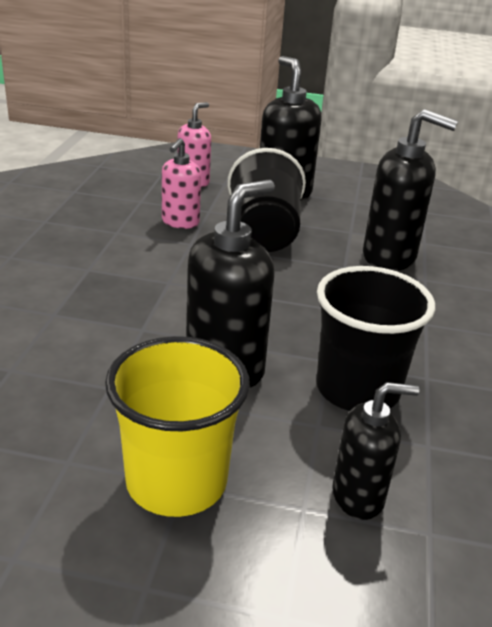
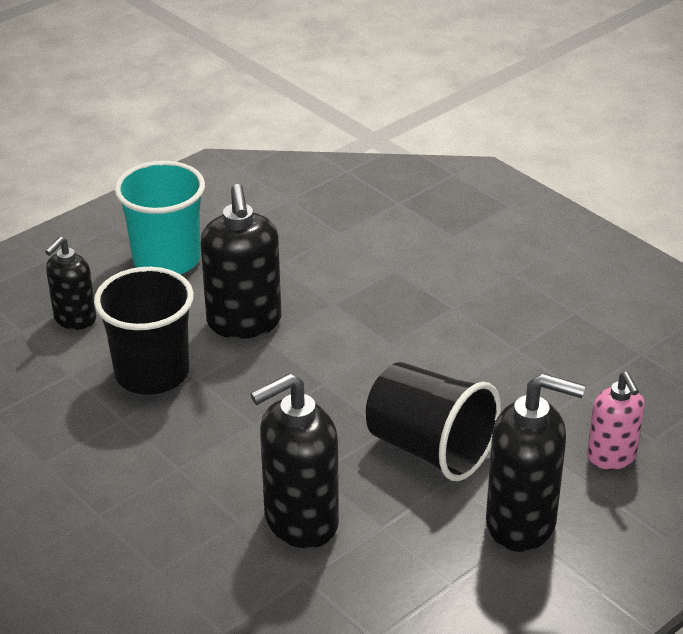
camera: 130 degrees right, 5 degrees up
(176, 481) = (167, 260): yellow cup -> turquoise cup
(180, 222) = (505, 399): pink soap dispenser -> none

